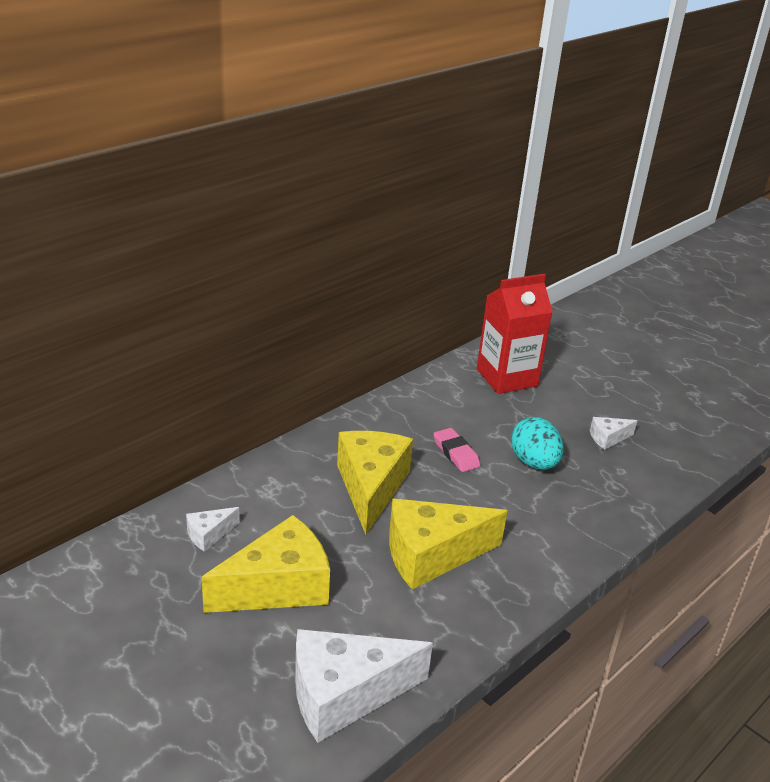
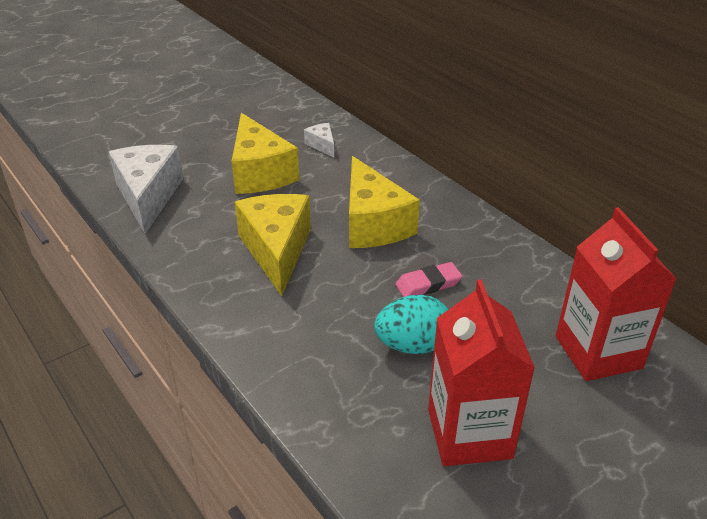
camera: 100 degrees right, 5 degrees up
(371, 487) = (373, 223): yellow cheese -> yellow cheese turned 60 degrees clockwise
(608, 438) = (469, 433): white cheese -> red carton

